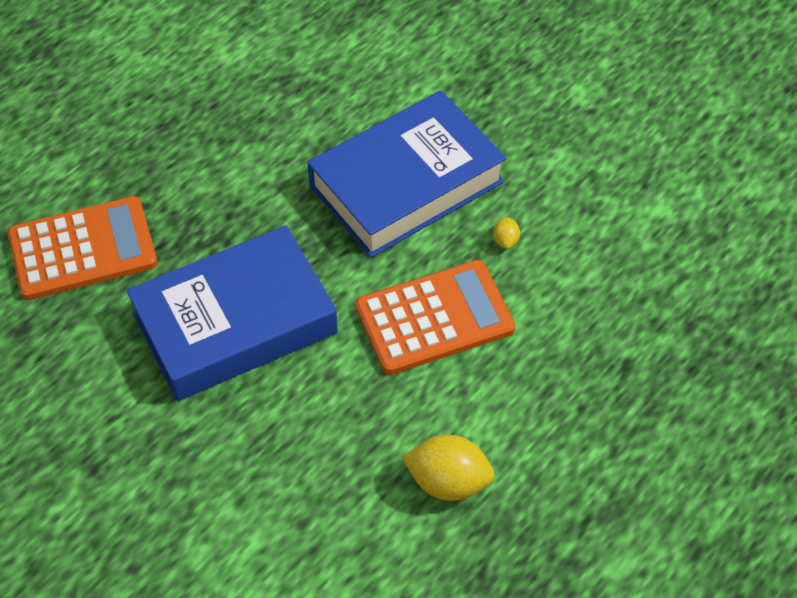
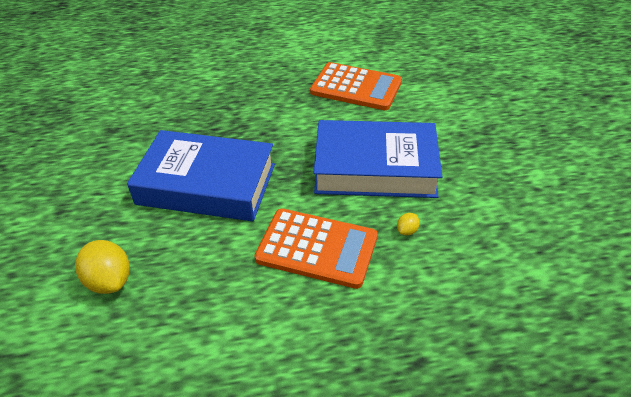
camera: 40 degrees right, 10 degrees down
(82, 249) = (179, 111): orange calculator -> orange calculator (356, 87)
(448, 482) = (220, 354): yellow lemon -> yellow lemon (109, 281)

